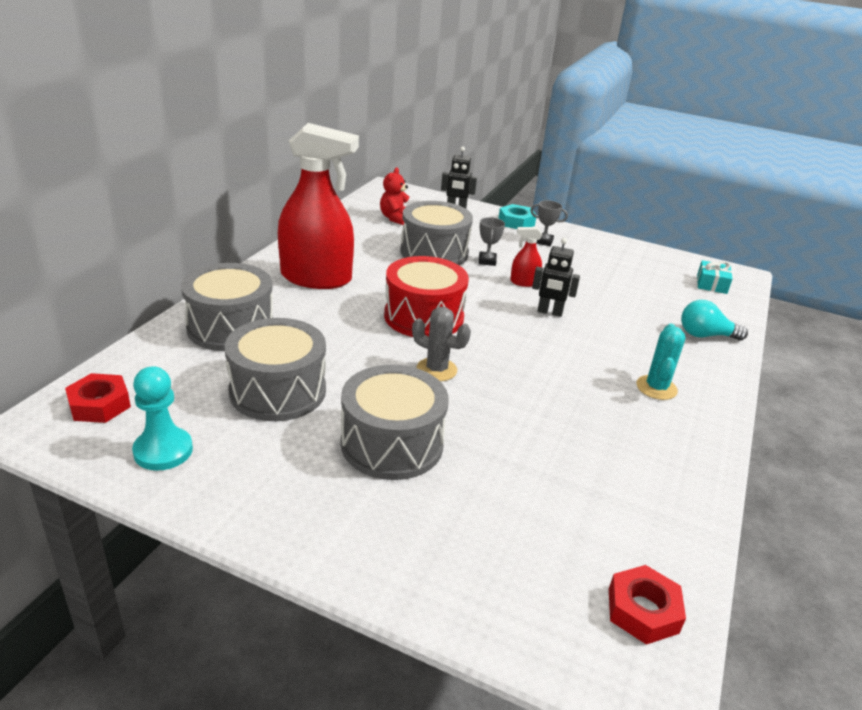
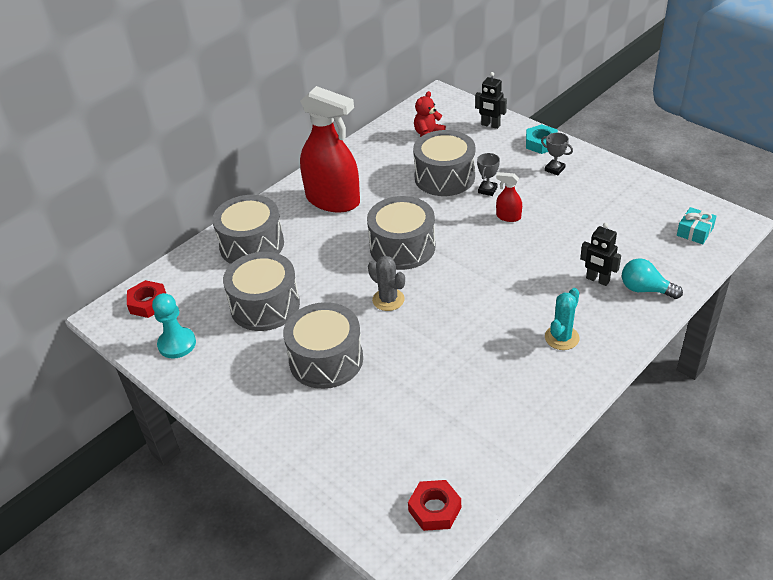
camera: 25 degrees right, 10 degrees up
(423, 317) = (402, 247): red drum -> grey drum
(549, 312) = (513, 251): black robot -> black robot (597, 280)

